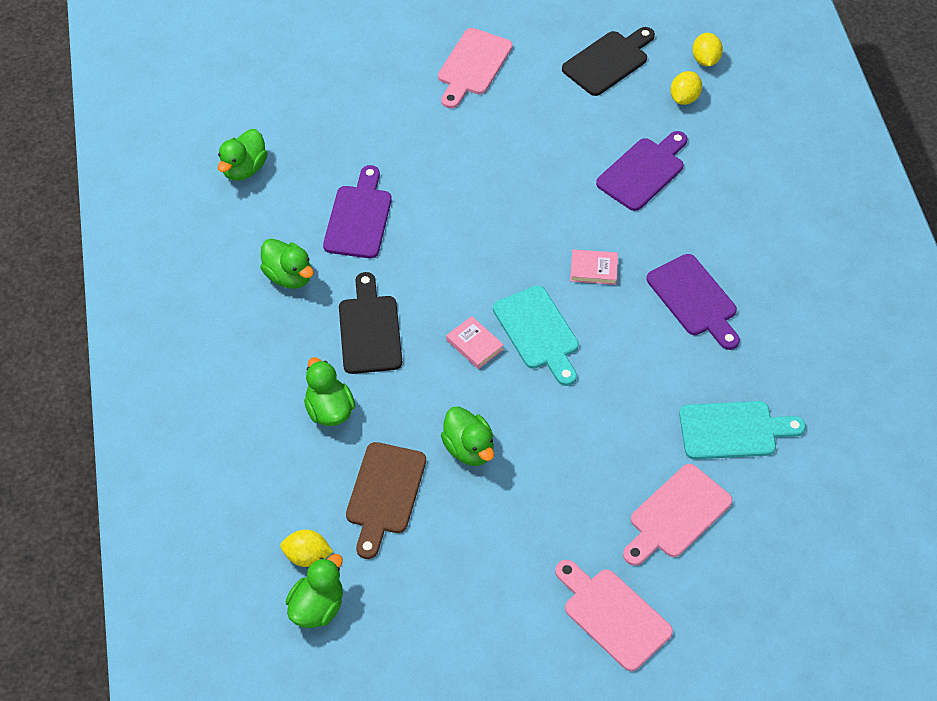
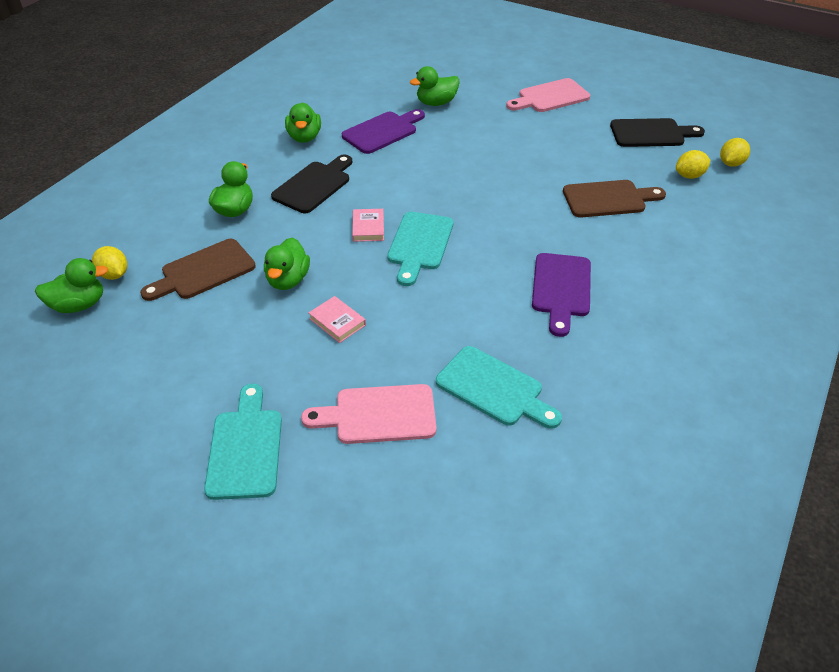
camera: 40 degrees right, 10 degrees down
(244, 169) = (348, 81): green duck -> green duck (436, 103)
(593, 269) = (504, 232): pink book -> pink book (337, 322)
(613, 615) = (245, 448): pink cutting board -> turquoise cutting board
(643, 171) = (608, 199): purple cutting board -> brown cutting board

